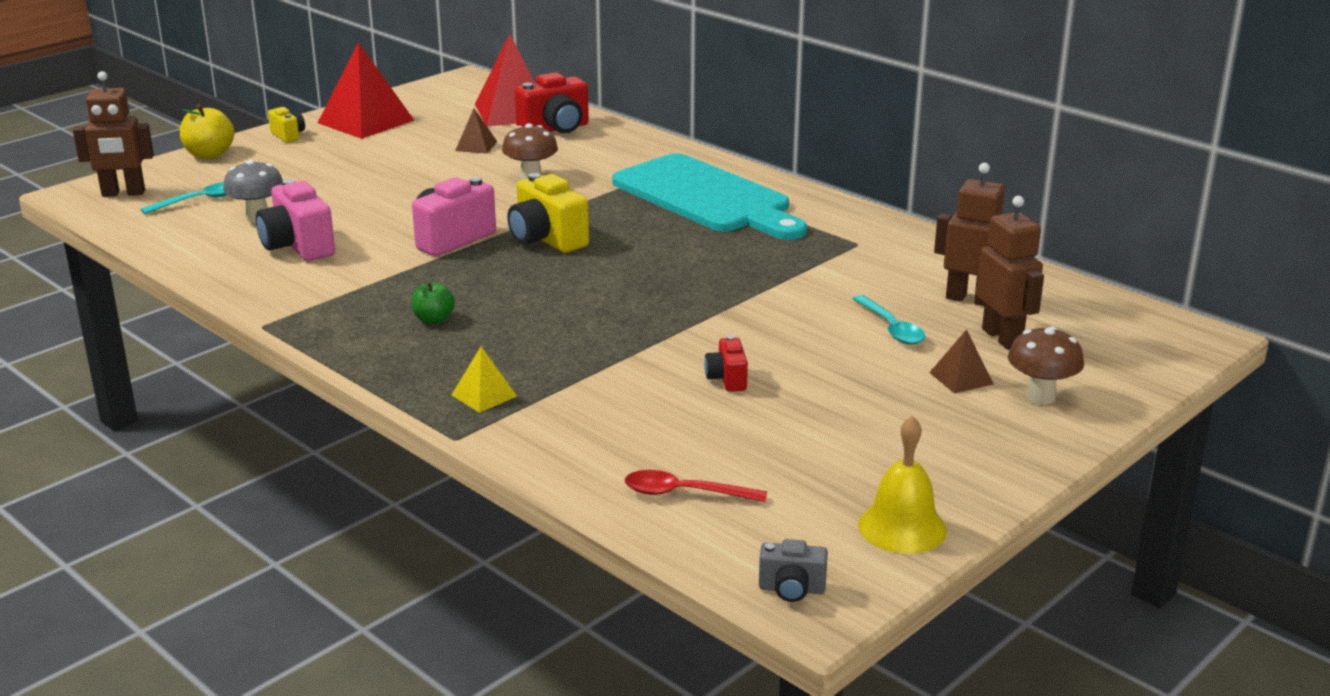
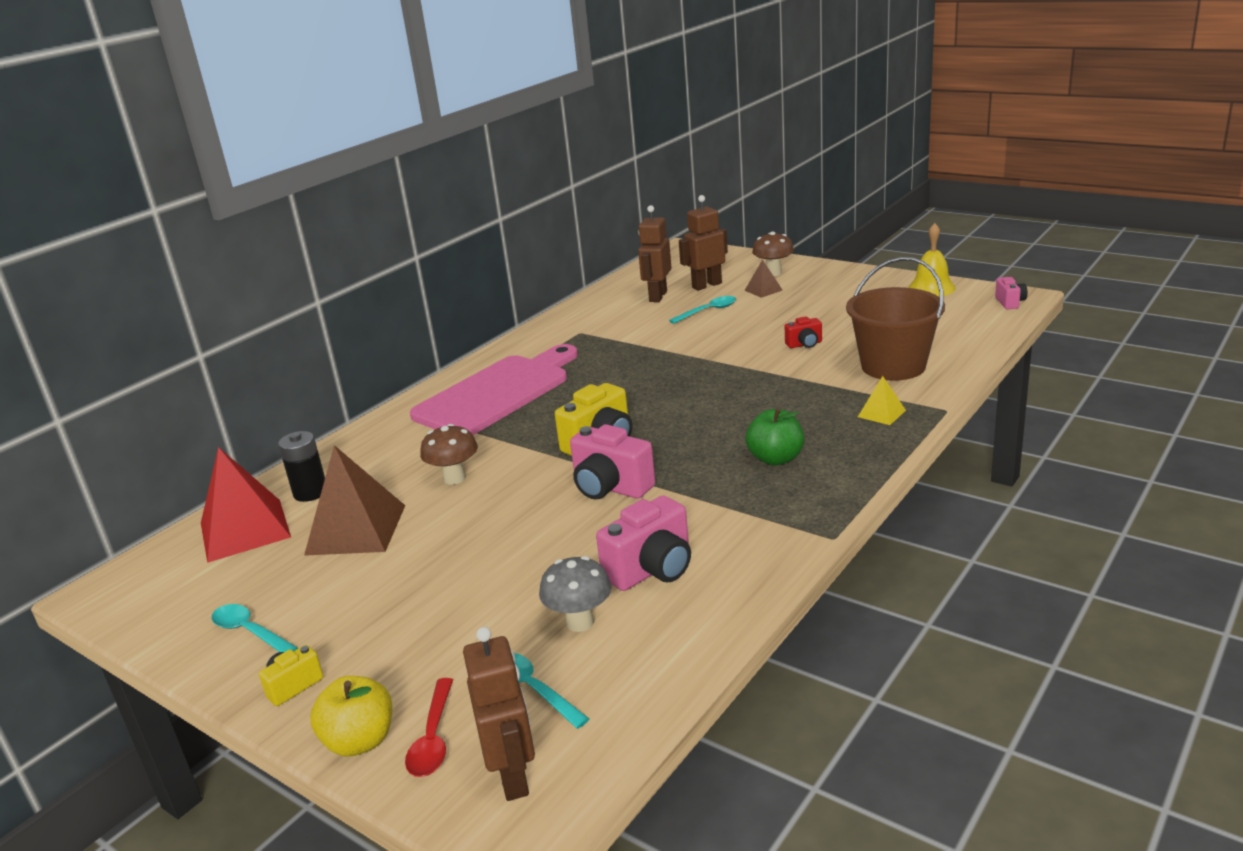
camera: 95 degrees left, 0 degrees up
(365, 121) = (250, 632): red pyramid -> turquoise spoon
(433, 319) = (776, 459): green apple -> green apple, size x1.55
(476, 146) = (356, 529): brown pyramid -> brown pyramid, size x2.10
(555, 129) = (310, 492): red camera -> black battery
(611, 429) = (893, 366): none -> brown bucket
(685, 493) = (947, 336): red spoon -> red spoon (433, 738)
(706, 197) = (497, 393): turquoise cutting board -> pink cutting board
(791, 589) = (1010, 303): grey camera -> pink camera

